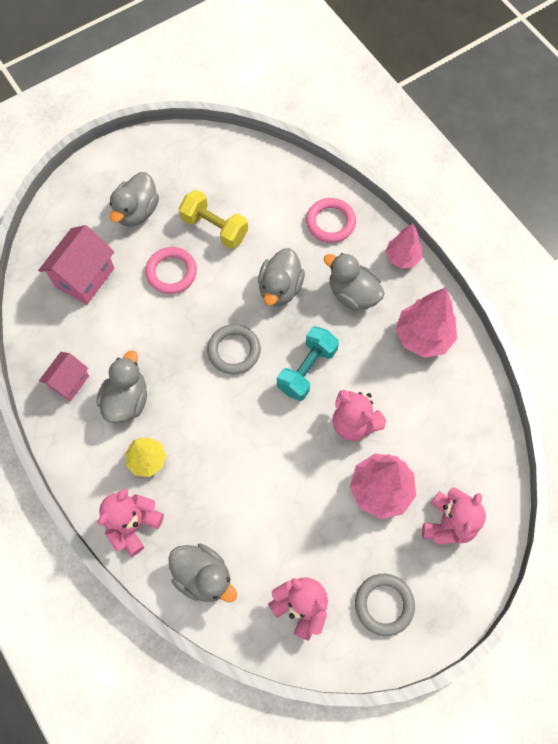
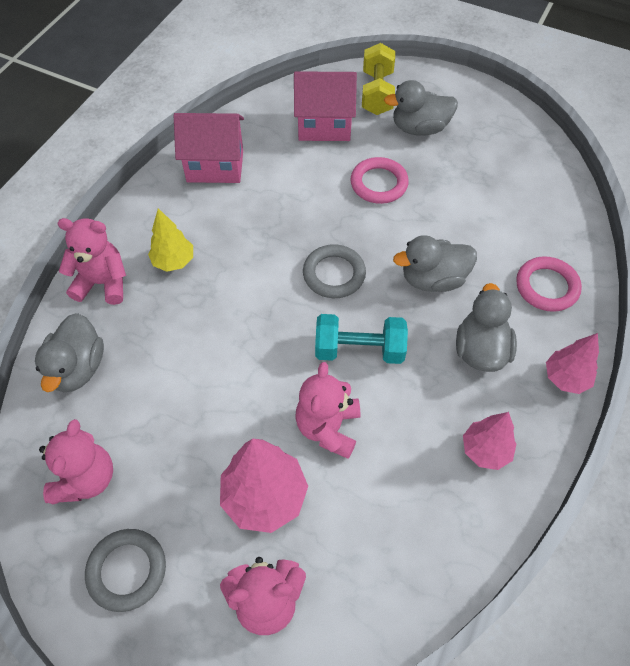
camera: 60 degrees right, 10 degrees down
(69, 382) = (215, 166): pink house -> pink house, size x1.59
(126, 400) = (224, 215): grey duck -> none
(215, 228) = (453, 193): yellow dumbbell -> yellow dumbbell (377, 93)
(423, 336) = (485, 450): pink tree -> pink tree, size x0.63

